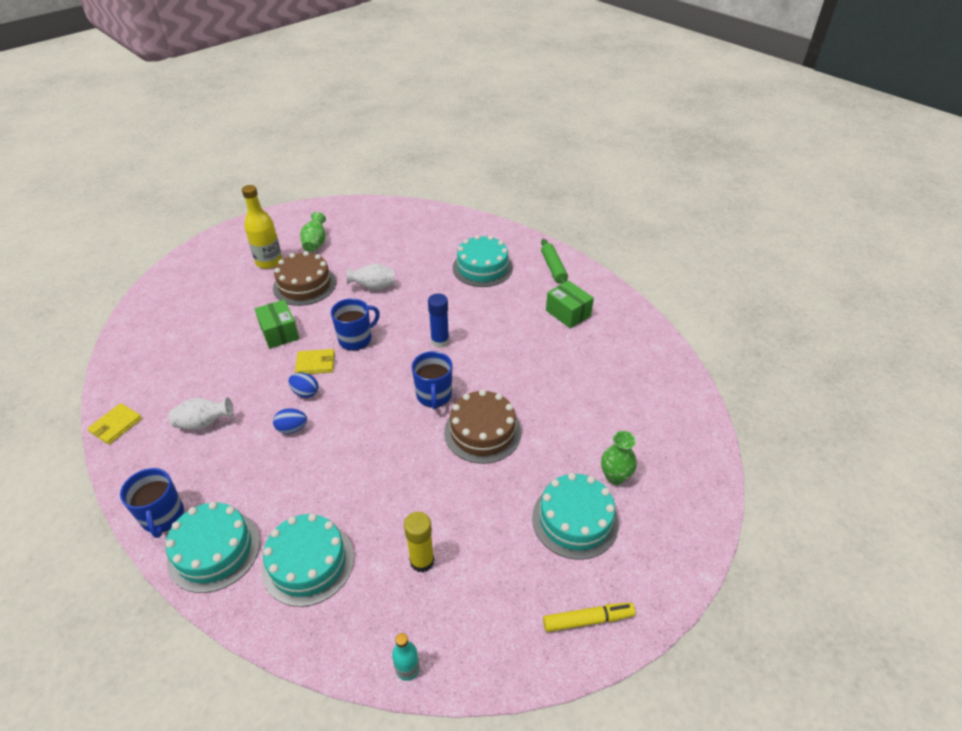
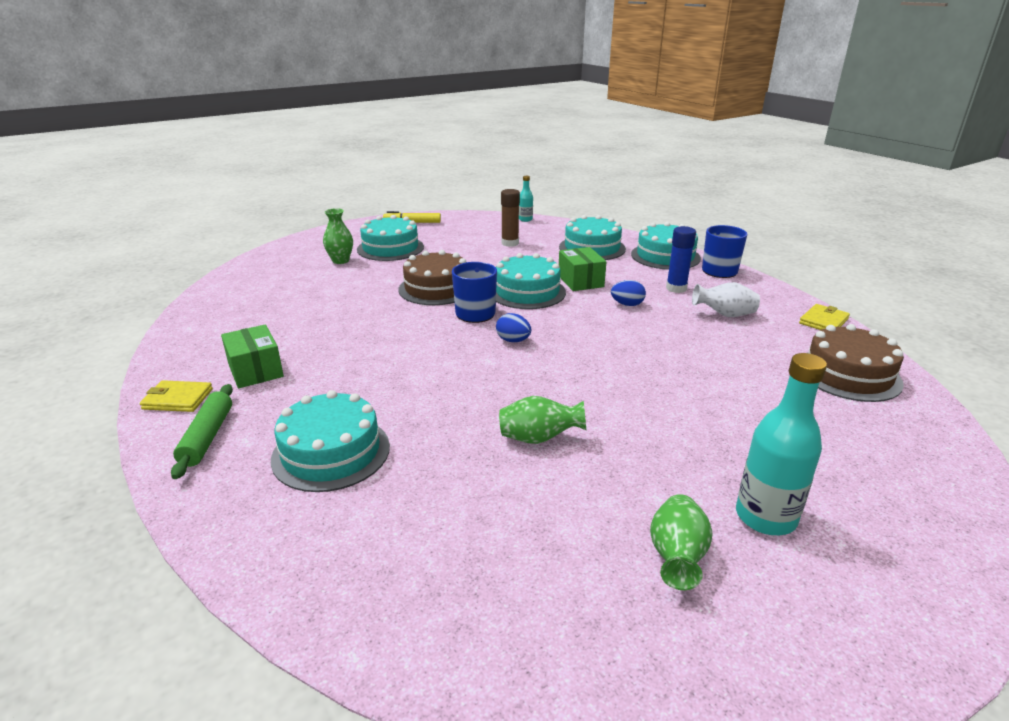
camera: 170 degrees left, 15 degrees down
(269, 262) = (765, 517): yellow bottle -> turquoise bottle
(279, 333) = (680, 387): green box -> green box (580, 281)
(304, 285) = (667, 456): brown cake -> brown cake (848, 374)
(305, 393) = (621, 327): blue egg -> blue egg (513, 340)
(315, 363) = (616, 350): yellow wallet -> yellow wallet (178, 399)
(356, 339) = (566, 369): blue mug -> none
(373, 287) = (539, 438): white vase -> green vase
(390, 438) = (527, 292): none -> turquoise cake
(422, 561) = (510, 243): yellow glue stick -> brown glue stick
(440, 341) = (451, 357): blue glue stick -> blue glue stick (676, 288)

